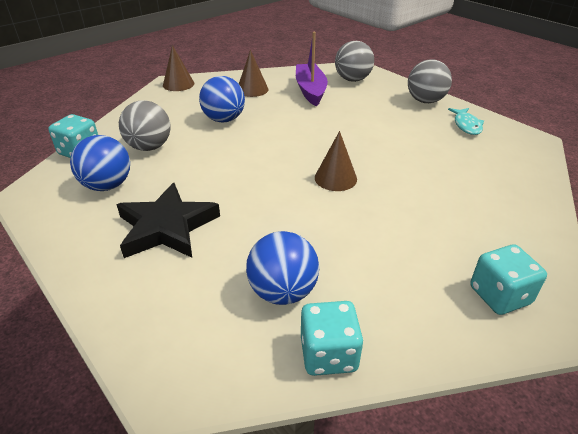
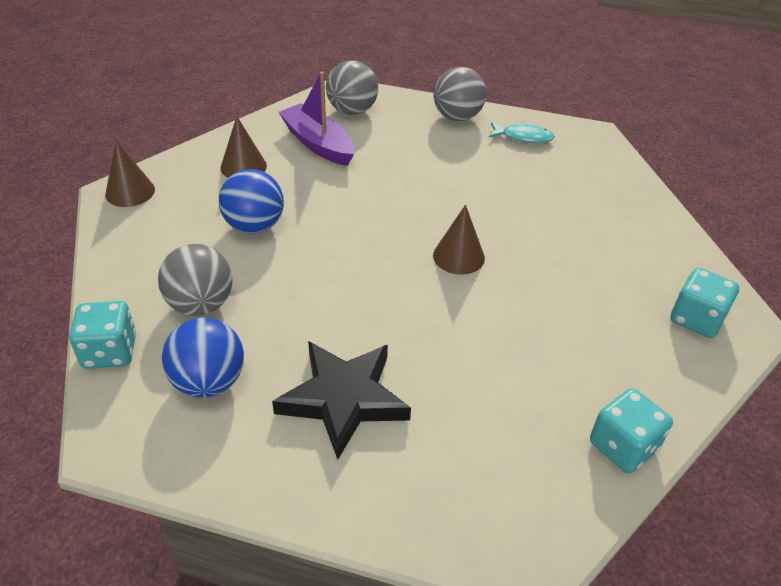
camera: 35 degrees left, 5 degrees up
(283, 291) = (531, 409): blue ball -> none
(466, 125) = (523, 137): turquoise fish -> turquoise fish turned 45 degrees counterclockwise

